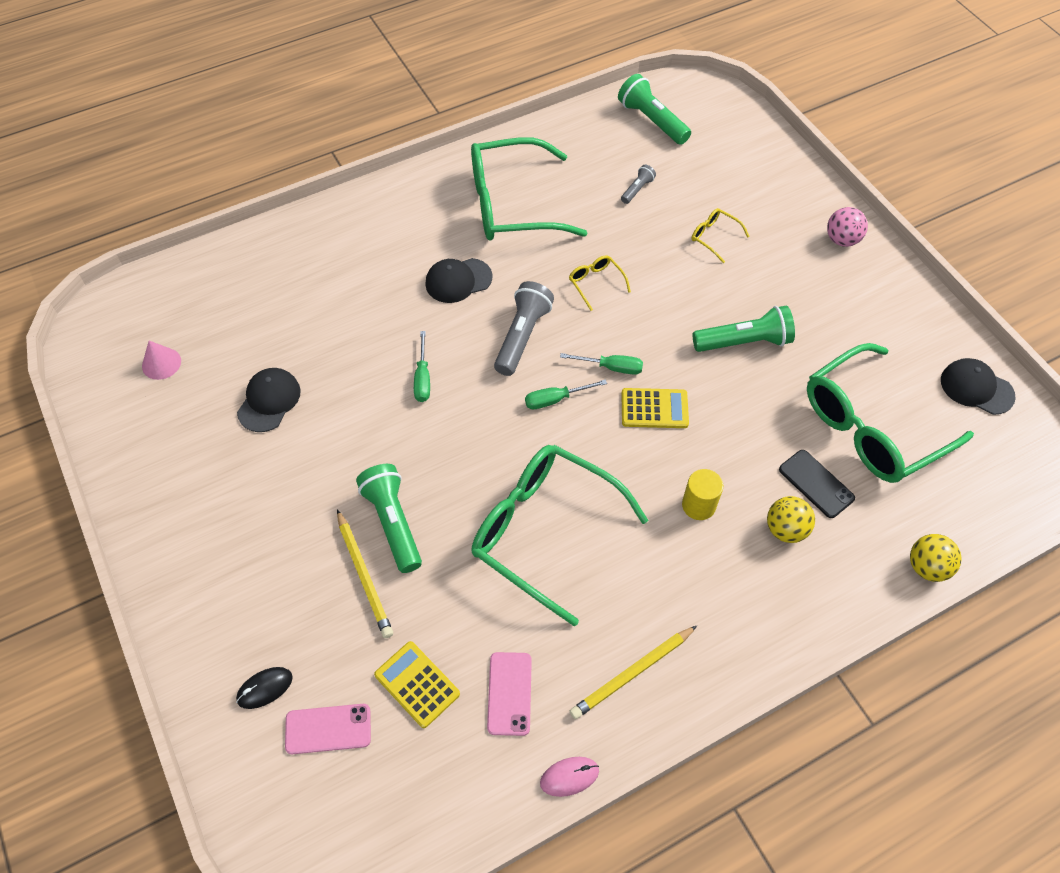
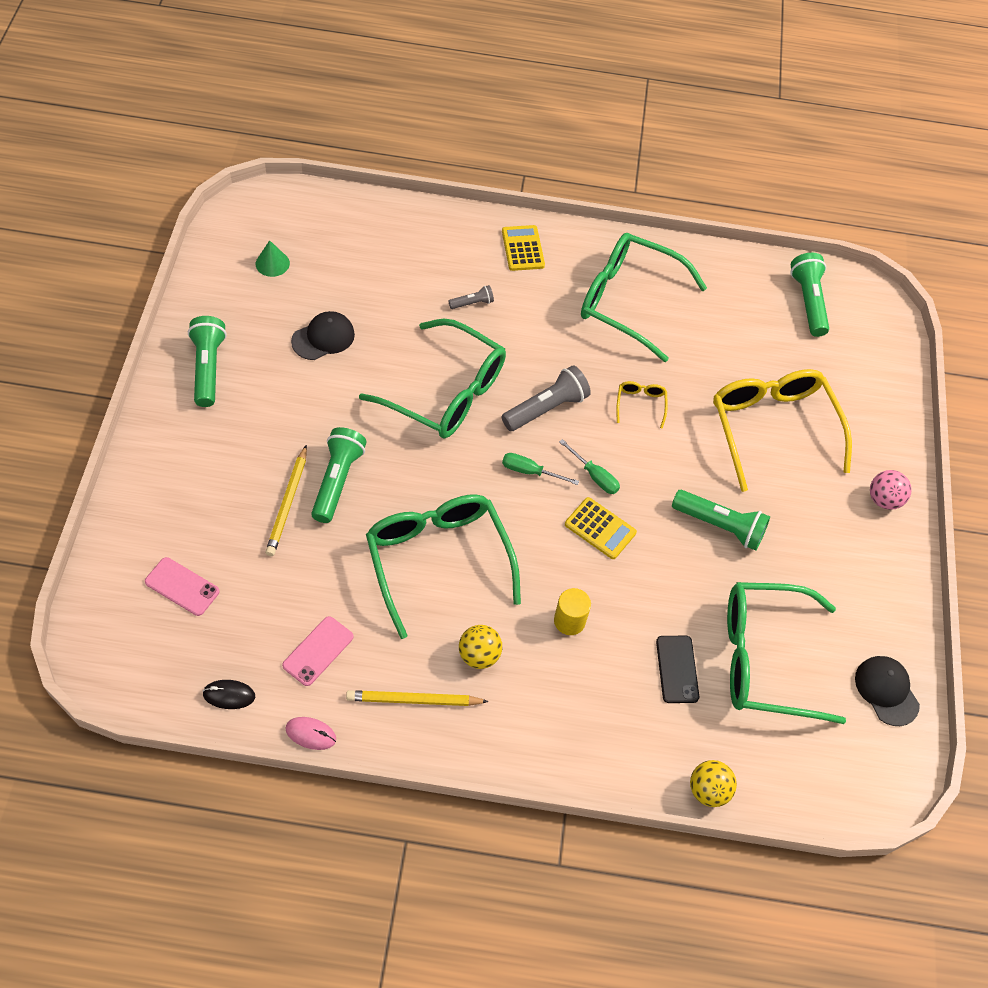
camera: 30 degrees right, 0 degrees up
(161, 363) = (272, 263): pink cone -> green cone
(178, 500) = (208, 368): none -> green flashlight
(265, 688) = (164, 531): black mouse -> black mouse (229, 695)
(417, 684) = (262, 600): yellow calculator -> yellow calculator (523, 248)
(423, 378) = (445, 392): green screwdriver -> green glasses
(458, 280) = (534, 335): black cap -> none
(637, 189) = (743, 351): grey flashlight -> grey flashlight (472, 303)
(714, 237) = (773, 429): yellow glasses -> yellow glasses, size x2.48
(785, 529) = (621, 684): yellow ball -> yellow ball (479, 655)

